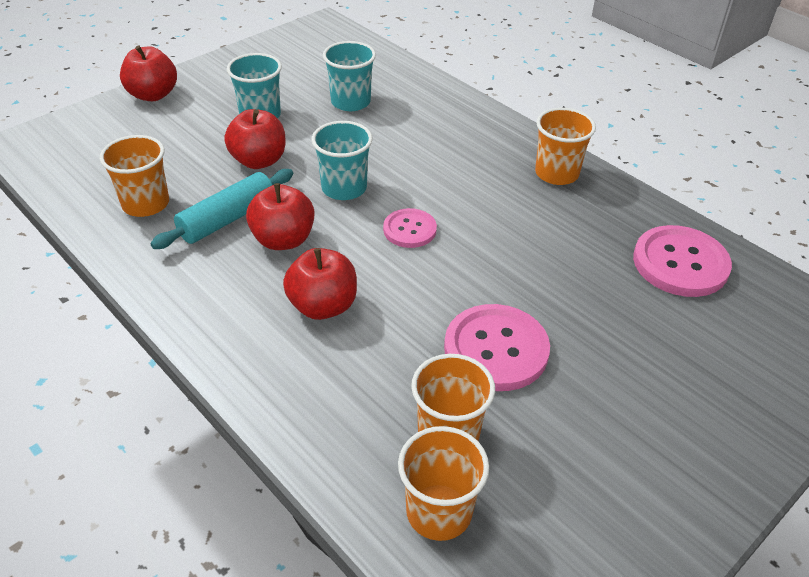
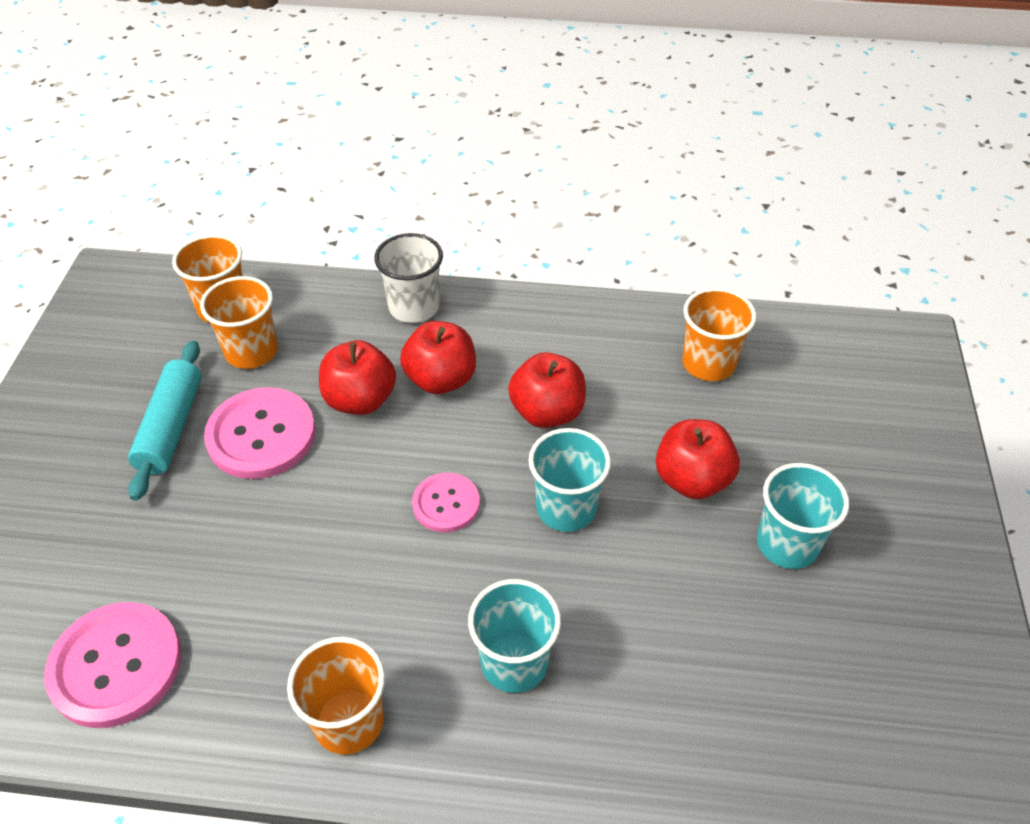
camera: 140 degrees right, 5 degrees up
(153, 95) = (934, 483): red apple -> red apple (360, 400)
(227, 219) = (621, 398): turquoise rolling pin -> turquoise rolling pin (171, 427)
(270, 383) = (414, 307): none -> white cup
(350, 102) = (728, 655): turquoise cup -> turquoise cup (514, 662)

